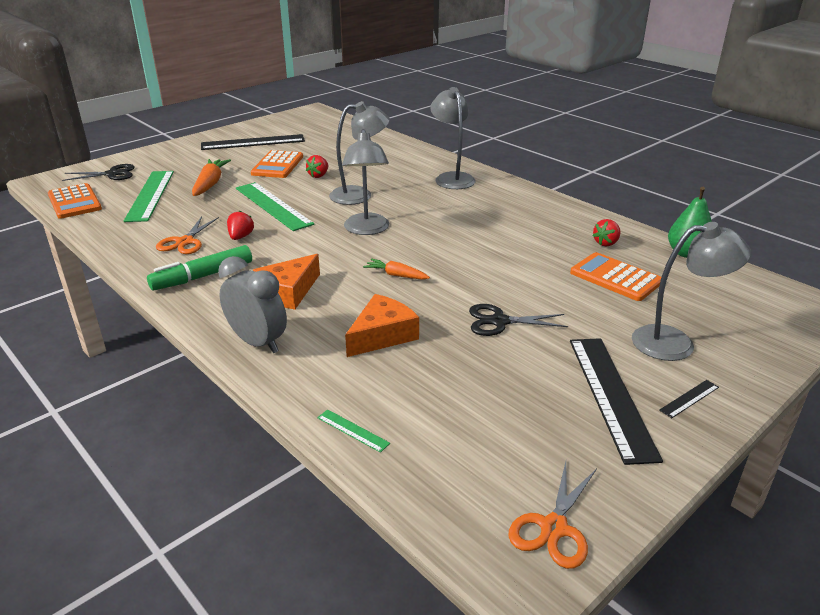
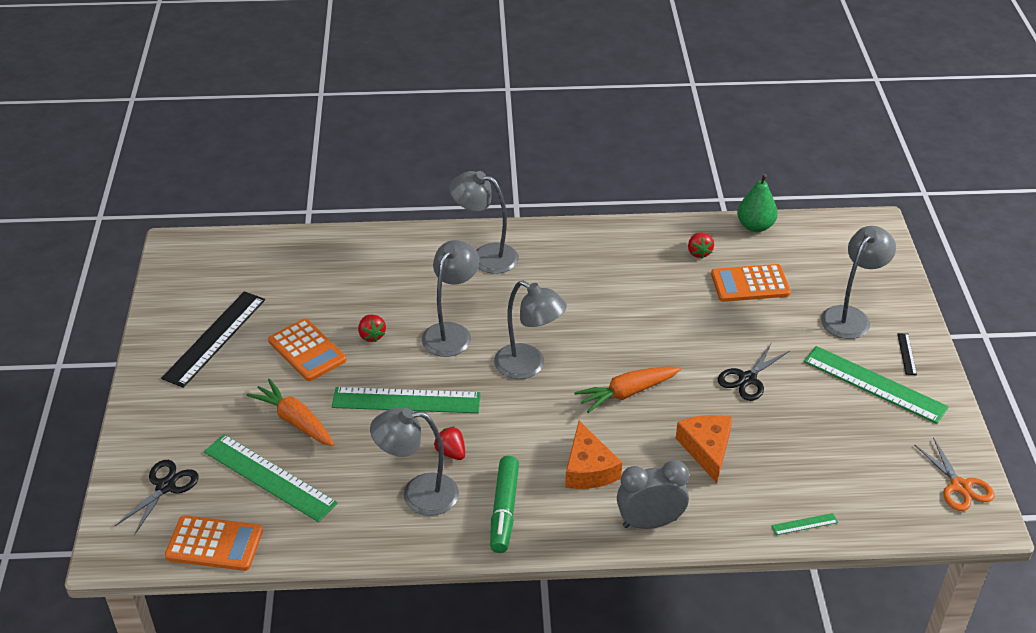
camera: 50 degrees left, 10 degrees up
(185, 242) = (418, 494): orange scissors -> grey lamp
(396, 275) = (627, 393): orange carrot -> orange carrot, size x1.63
(611, 395) = (874, 384): black ruler -> green ruler

